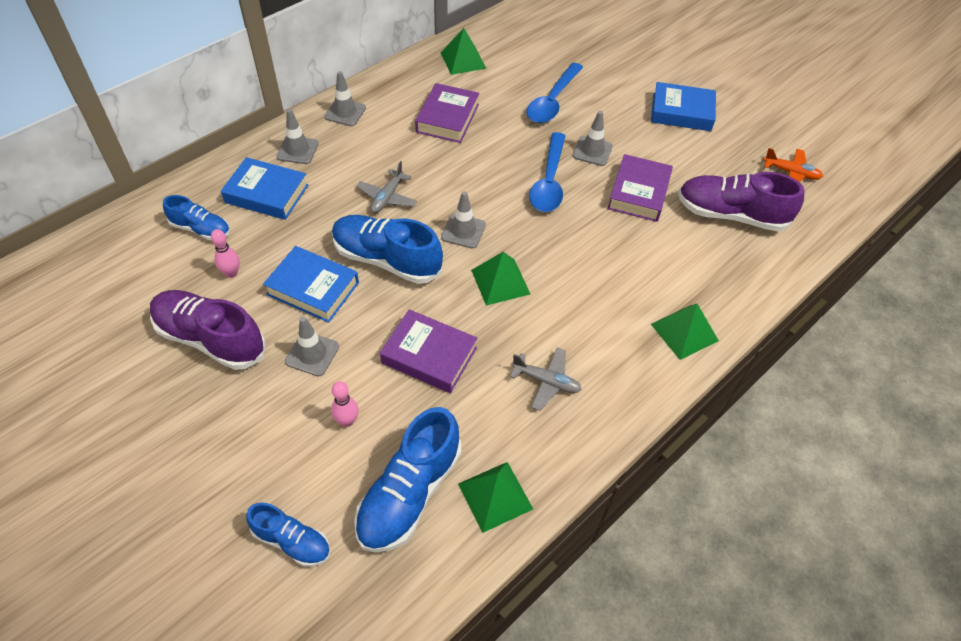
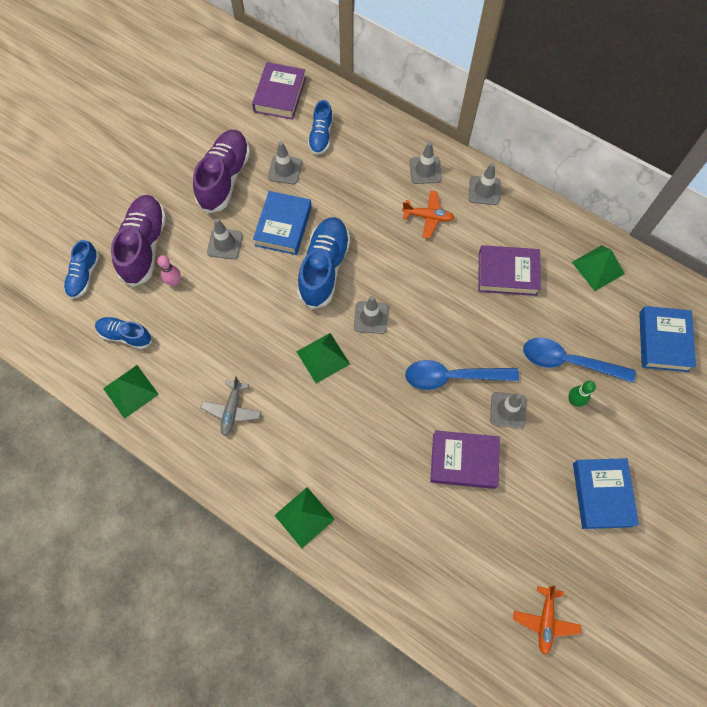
camera: 80 degrees right, 15 degrees up
(231, 273) = (285, 170): pink bowling pin -> grey traffic cone
(267, 194) = (369, 165): blue book -> blue book (663, 341)
(357, 160) = (428, 217): none -> orange plane
(387, 197) = (392, 251): grey plane -> none
(409, 493) = (125, 335): blue shoe -> blue shoe, size x0.58
(429, 355) = (239, 321): purple book -> purple book (280, 95)
(592, 107) = (574, 401): none -> green bowling pin
(731, 215) = (461, 555): purple shoe -> purple shoe (144, 246)

